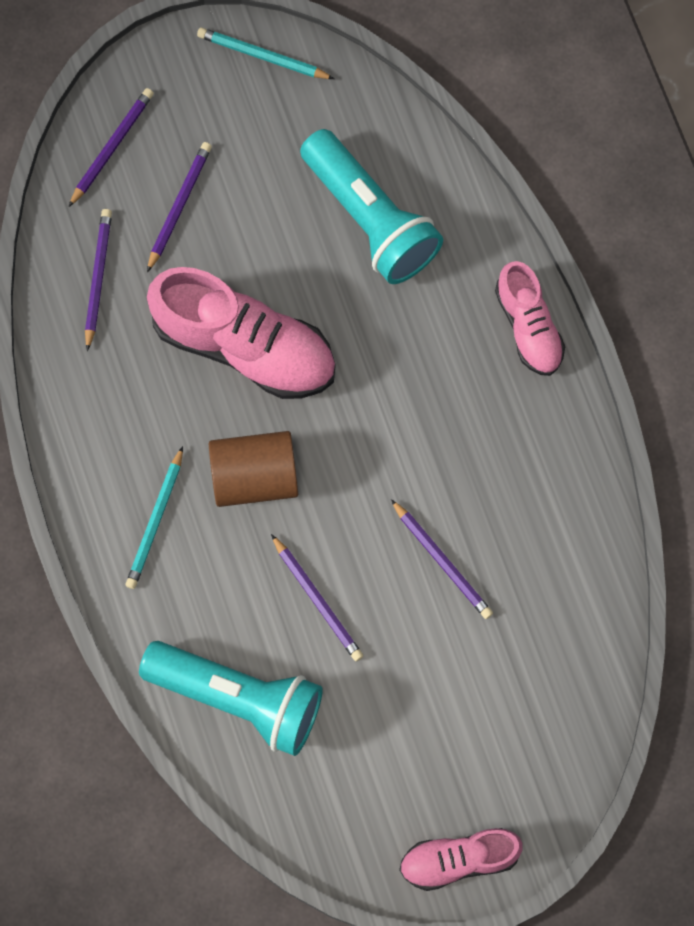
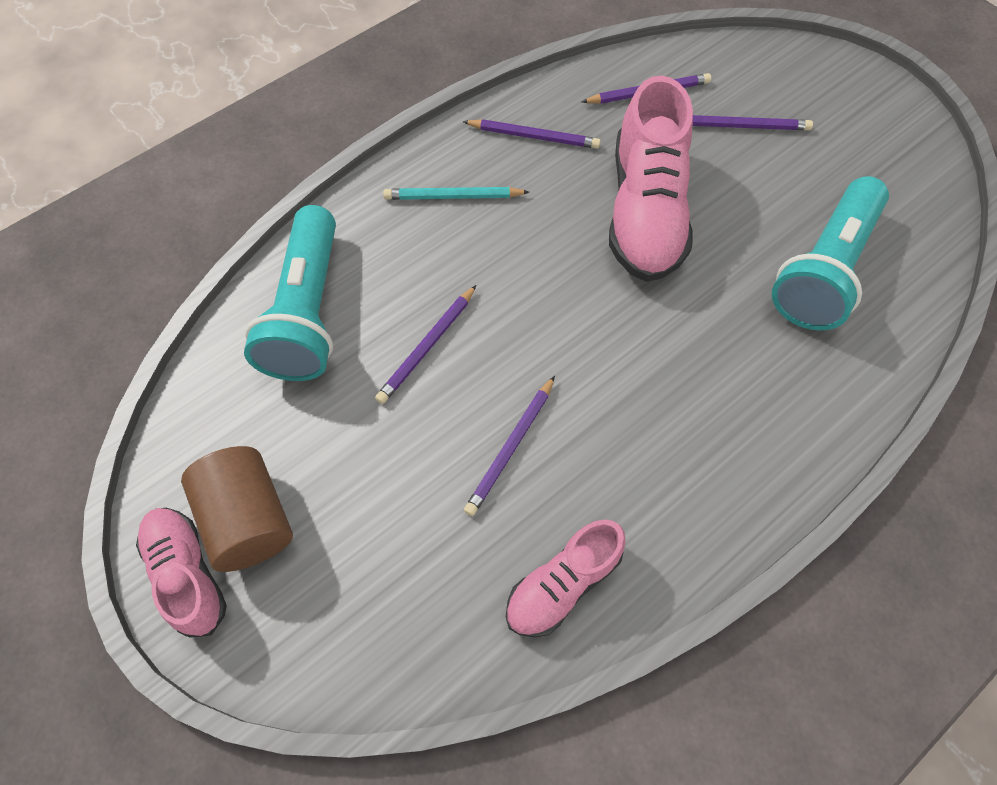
camera: 70 degrees right, 10 degrees down
(112, 147) = (764, 67): purple pencil -> purple pencil (533, 136)
(254, 477) = (526, 257): brown cylinder -> brown cylinder (249, 519)
(263, 56) = (916, 142): turquoise pencil -> none
(528, 327) = (801, 449): pink shoe -> pink shoe (562, 584)

